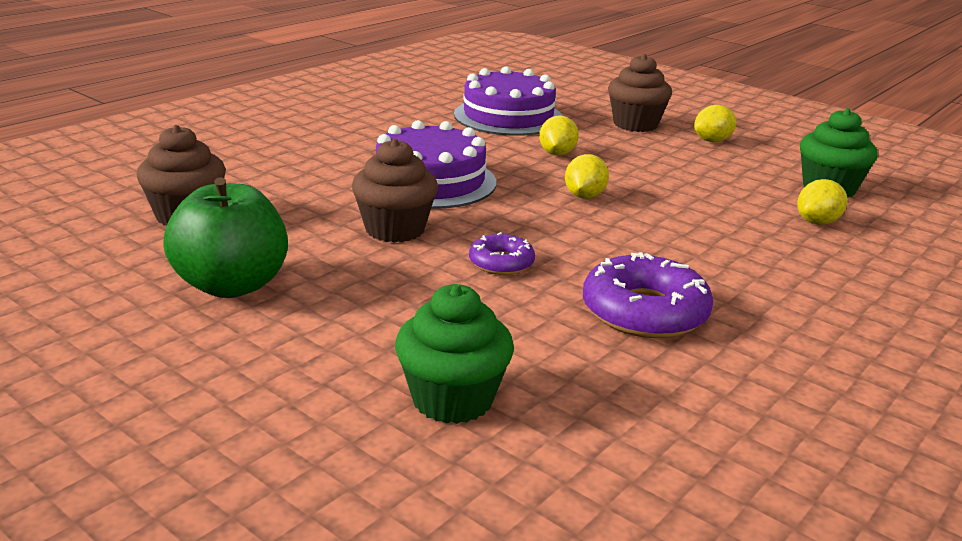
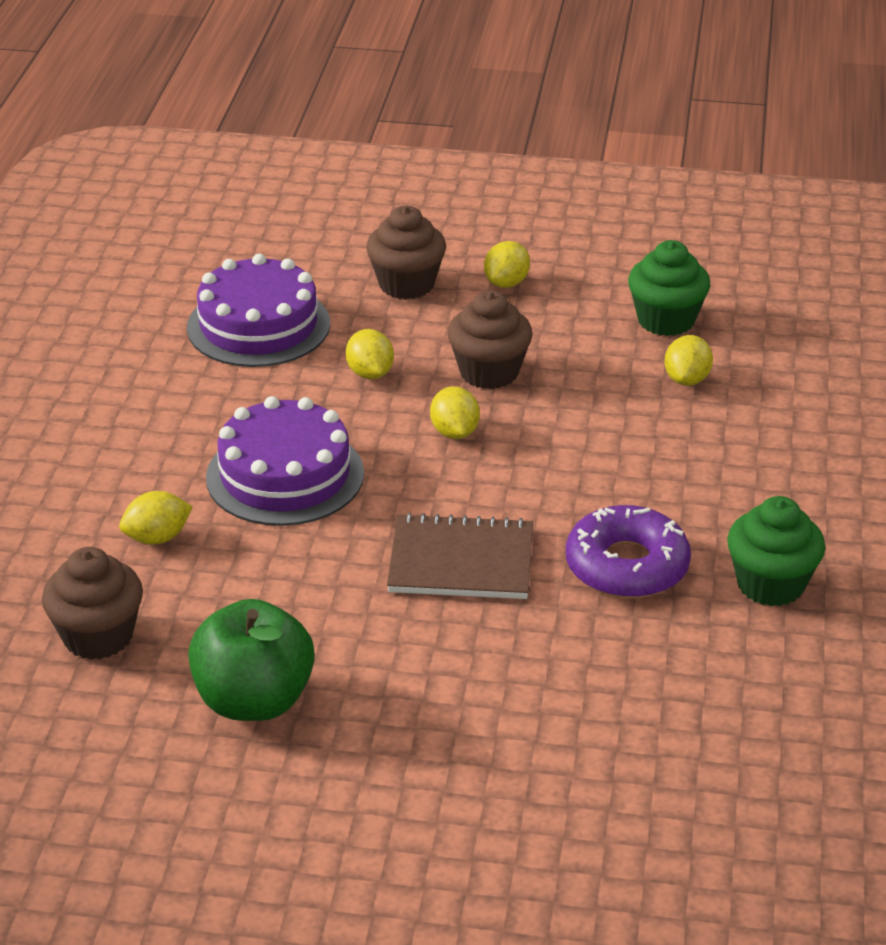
camera: 30 degrees left, 10 degrees up
(301, 184) = (157, 538): none -> yellow lemon
(395, 229) = (323, 561): brown cupcake -> brown cupcake (489, 372)
(452, 399) = (560, 728): green cupcake -> green cupcake (770, 584)
(501, 263) = (461, 561): purple donut -> brown notebook

